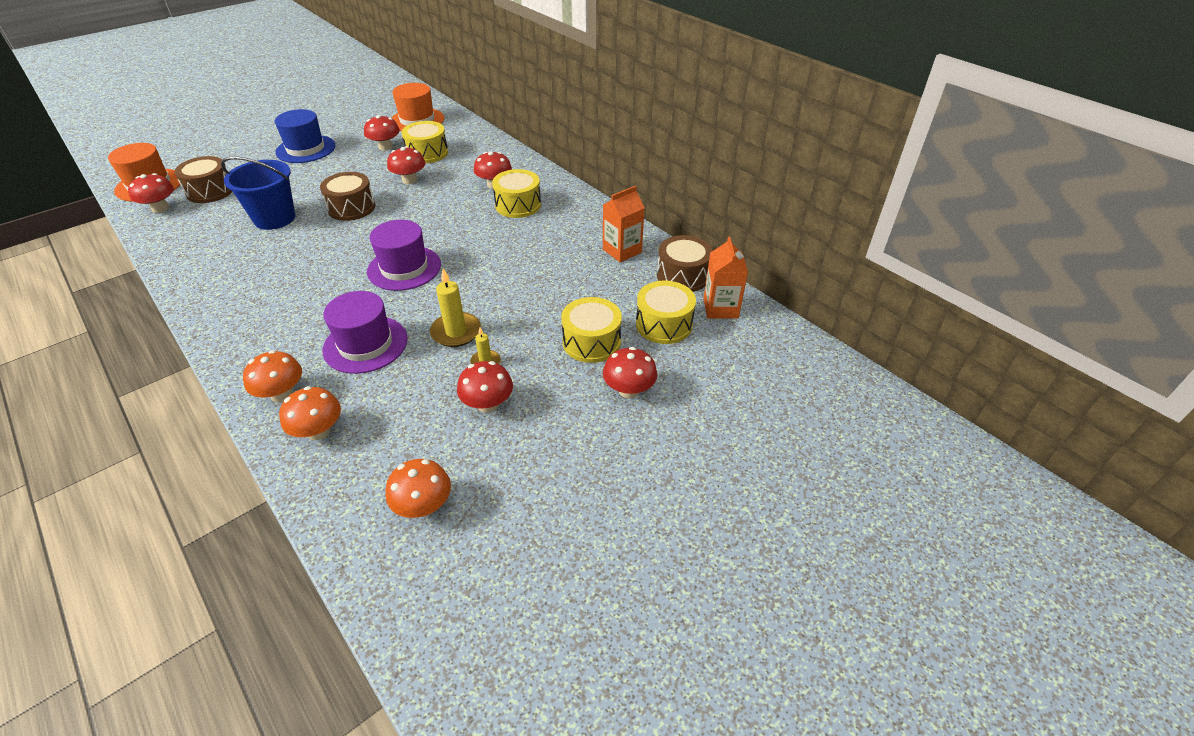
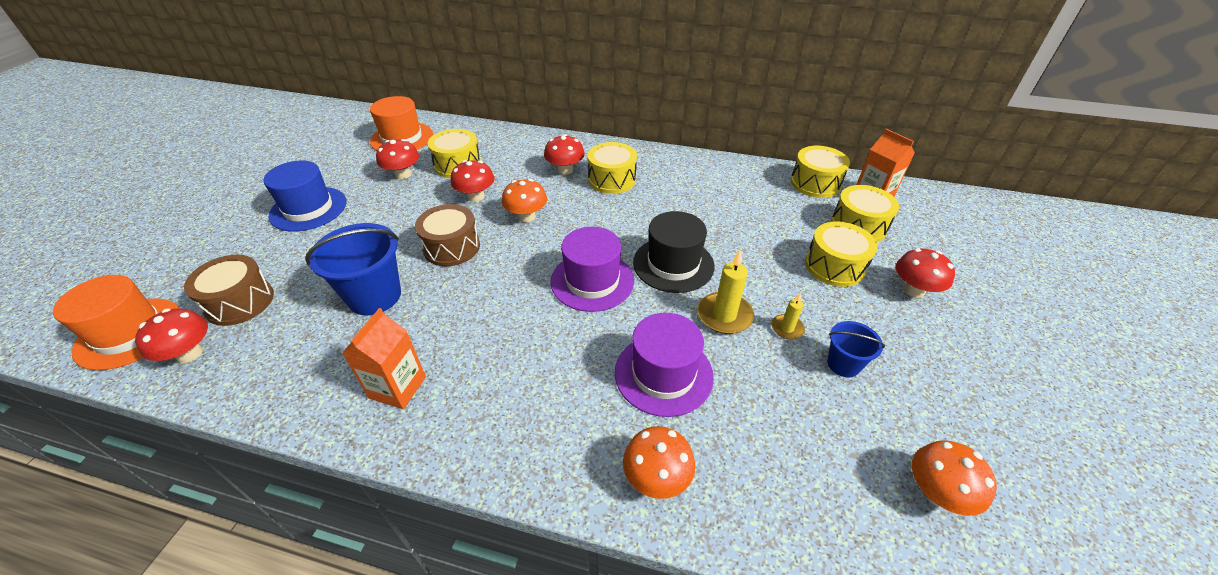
camera: 35 degrees left, 0 degrees up
(318, 431) = (749, 490): orange mushroom -> orange mushroom (526, 216)
(472, 283) = (673, 264): none -> black hat
(488, 404) = (843, 364): red mushroom -> blue bucket
(622, 251) = (747, 183): orange carton -> orange carton (397, 387)
(682, 276) = (815, 183): brown drum -> yellow drum

